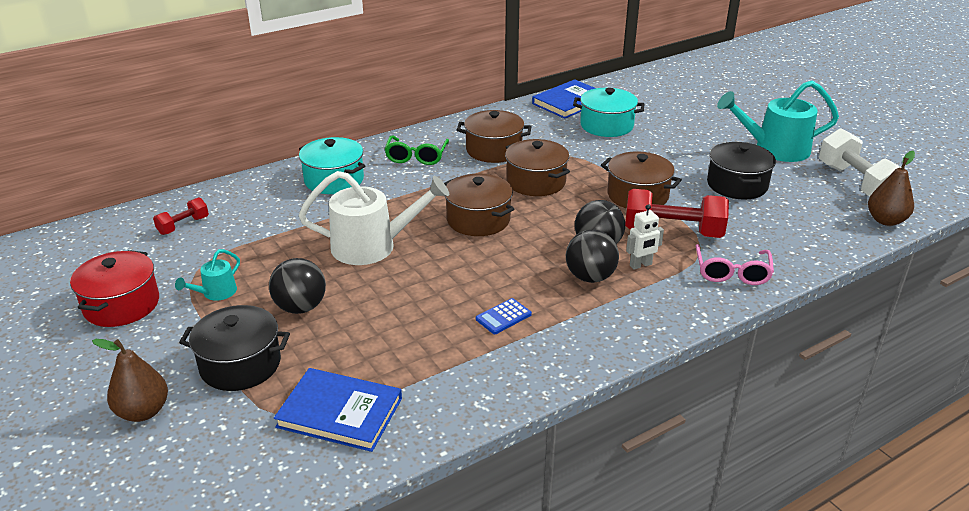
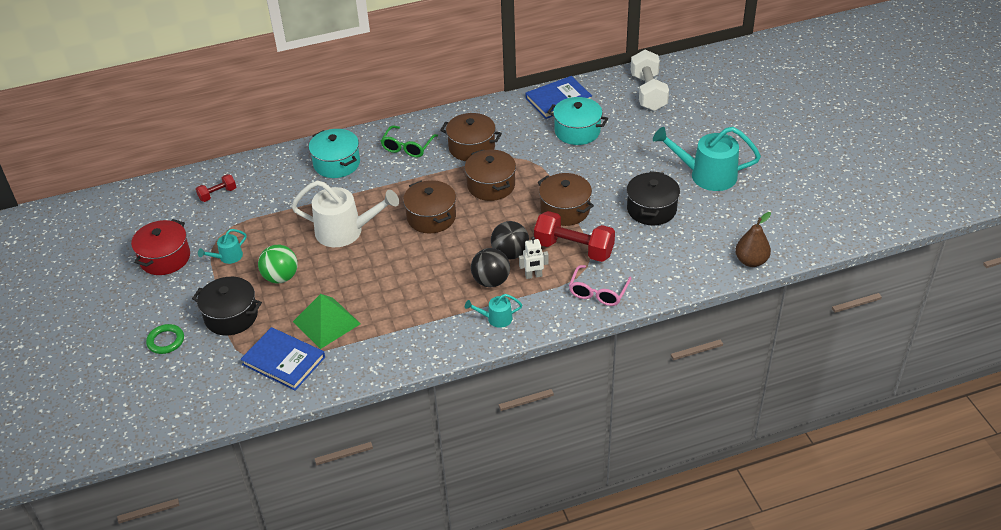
camera: 15 degrees right, 10 degrees up
(143, 411) = (166, 341): brown pear -> green ring
(300, 307) = (281, 277): black ball -> green ball
(386, 353) = (326, 322): none -> green pyramid
(503, 317) = (415, 305): blue calculator -> none
(620, 318) = (496, 318): none -> turquoise watering can
(856, 183) = (753, 220): white dumbbell -> white dumbbell (648, 92)

